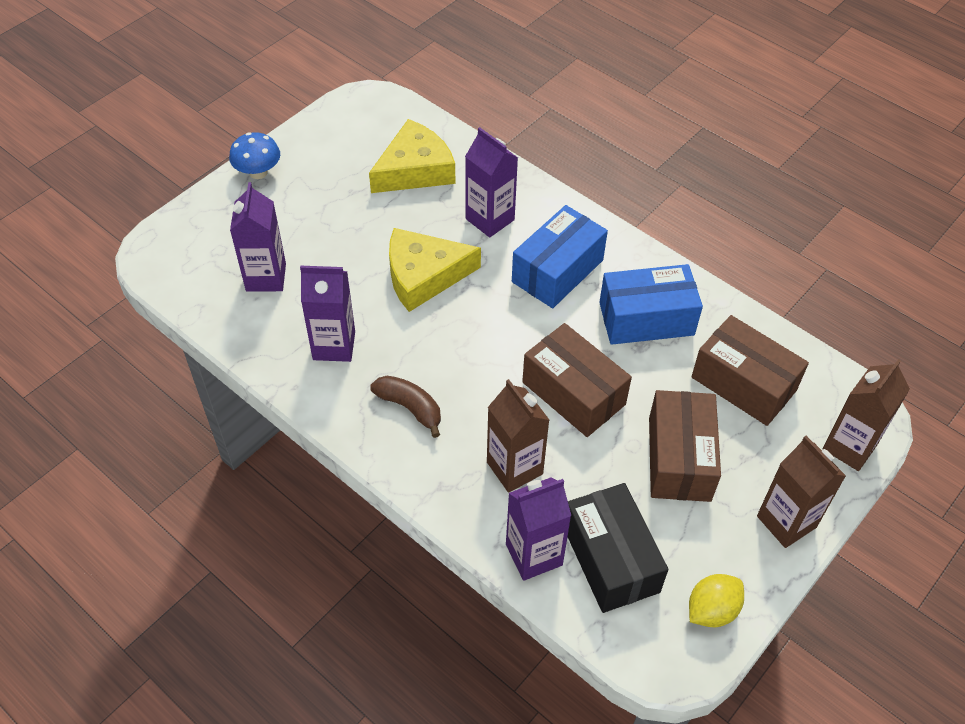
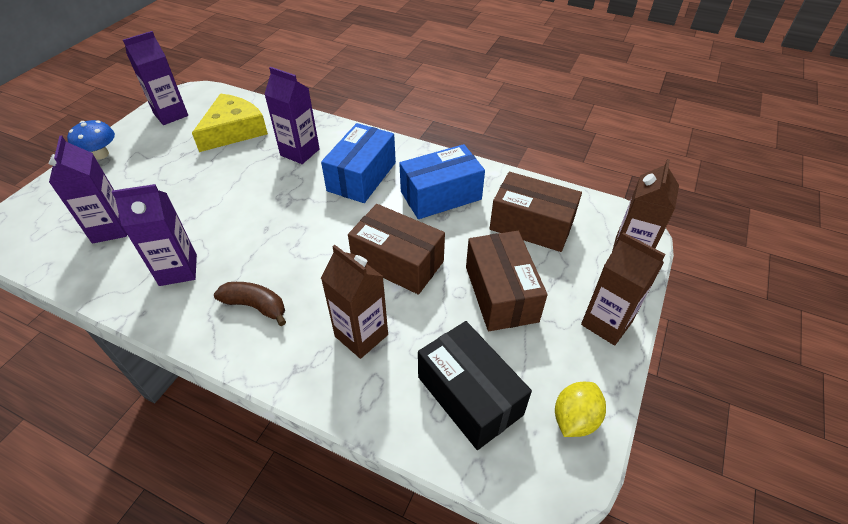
camera: 15 degrees left, 5 degrees down
(424, 276) = (252, 201): yellow cheese -> none
(534, 554) = (397, 410): purple carton -> purple carton (171, 114)

